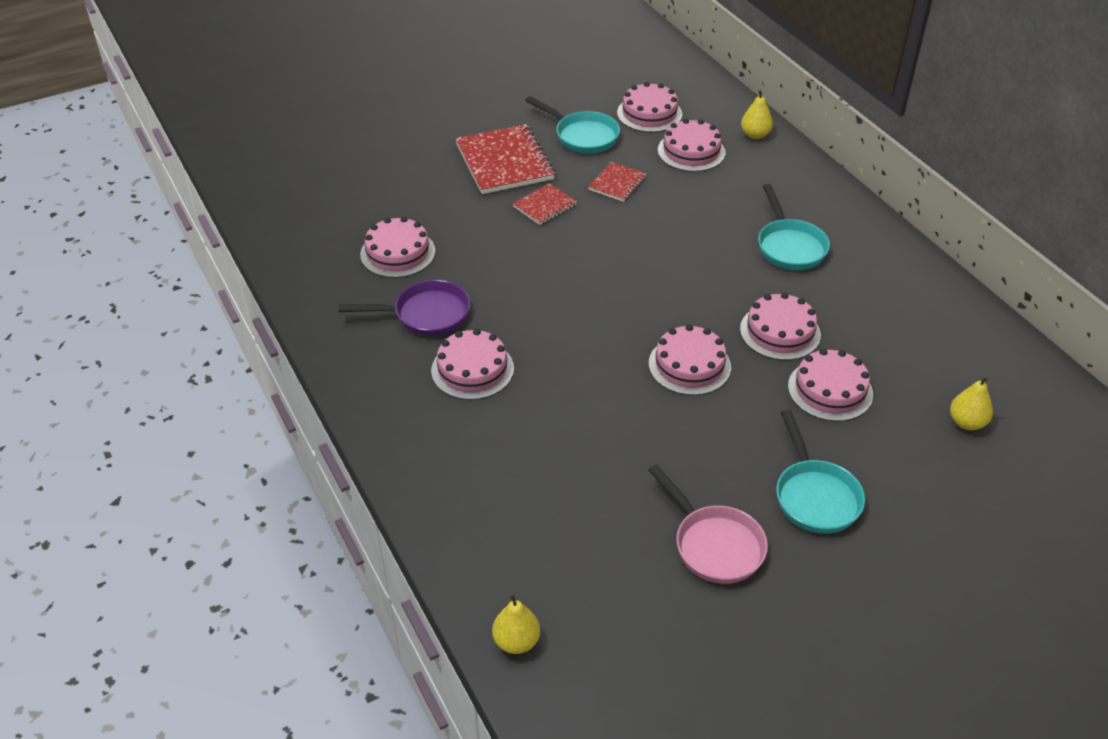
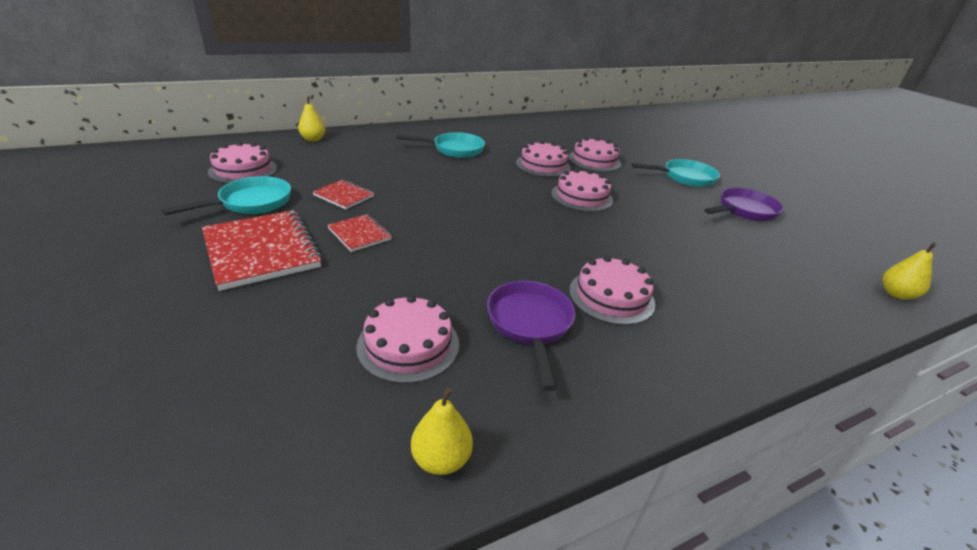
camera: 90 degrees left, 10 degrees down
(504, 162) = (261, 251): red notebook -> red notebook turned 75 degrees clockwise
(691, 151) = (317, 162): pink cake -> none
(714, 544) = (744, 210): pink pan -> purple pan
(966, 422) = (609, 136): yellow pear -> yellow pear (441, 459)

